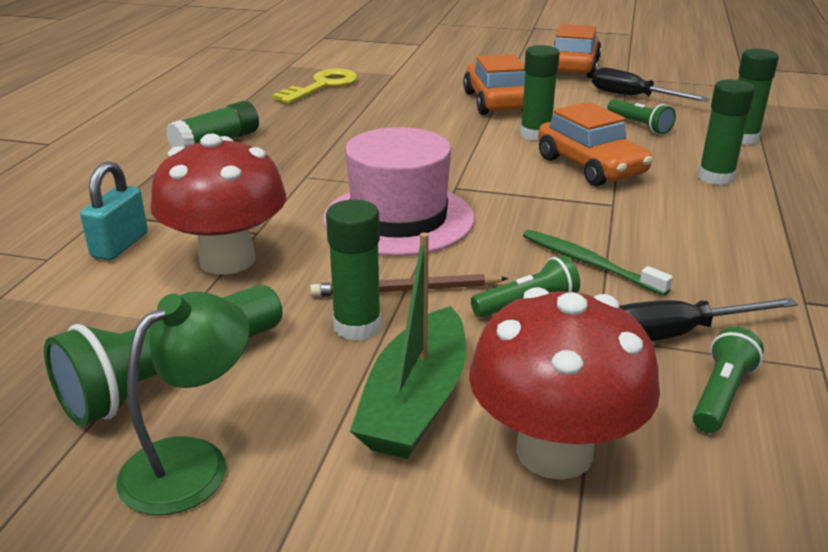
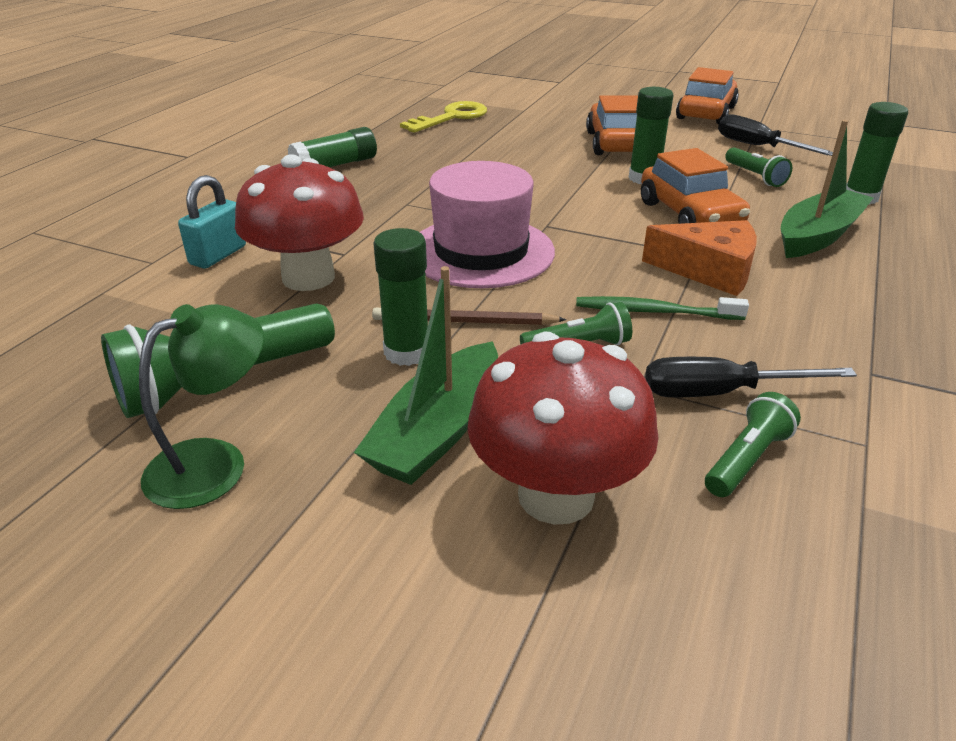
camera: 10 degrees right, 5 degrees up
(588, 263) = (654, 311): green toothbrush -> green toothbrush turned 45 degrees counterclockwise
(627, 219) = (709, 270): none -> orange cheese
(716, 177) = (818, 236): green glue stick -> green boat

